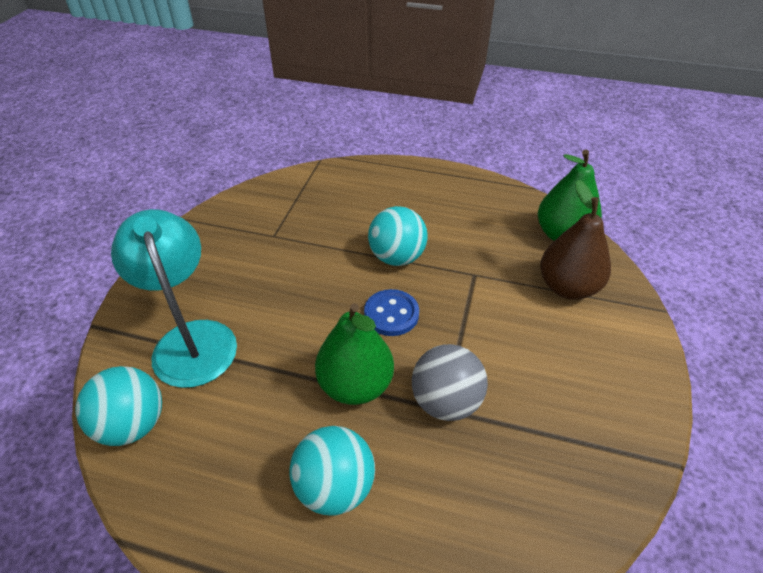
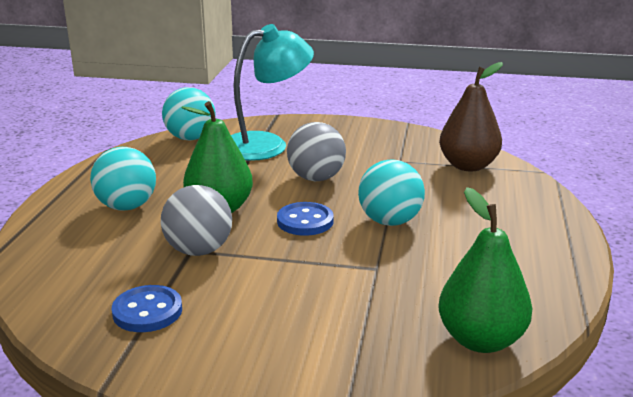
camera: 85 degrees right, 20 degrees down
(297, 300) = (316, 178): none -> grey ball
(559, 440) = (147, 311): none -> blue button
(567, 287) = (371, 335): brown pear -> brown pear (468, 166)

